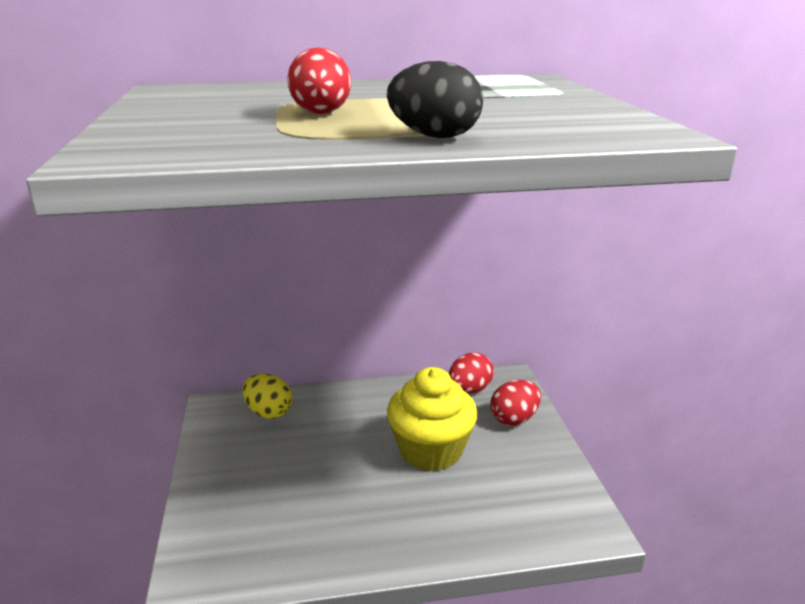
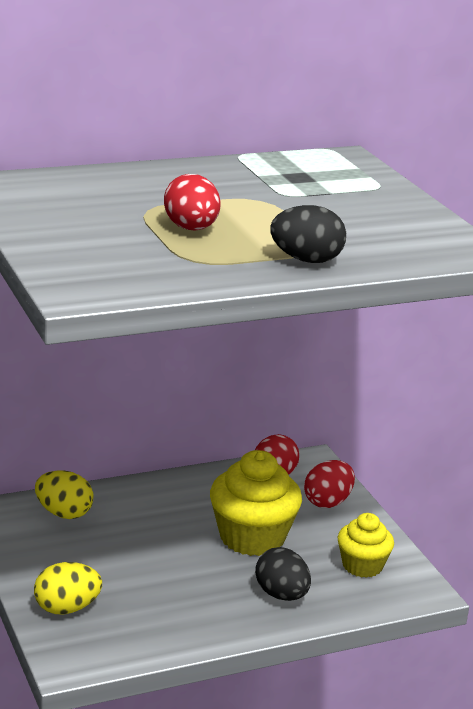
camera: 15 degrees left, 0 degrees up
(221, 514) = (66, 608): none -> yellow egg
(440, 519) = (281, 595): none -> black egg
(534, 492) = (362, 566): none -> yellow cupcake

